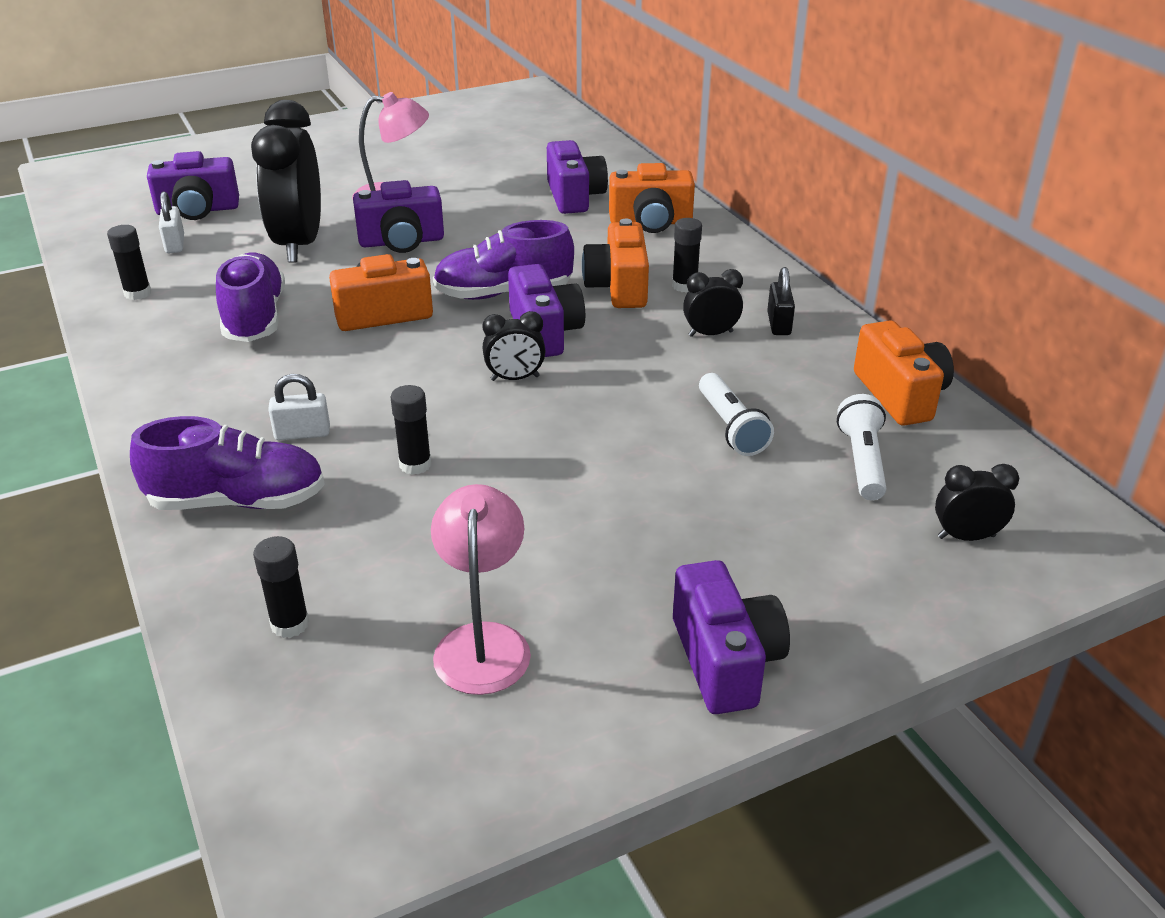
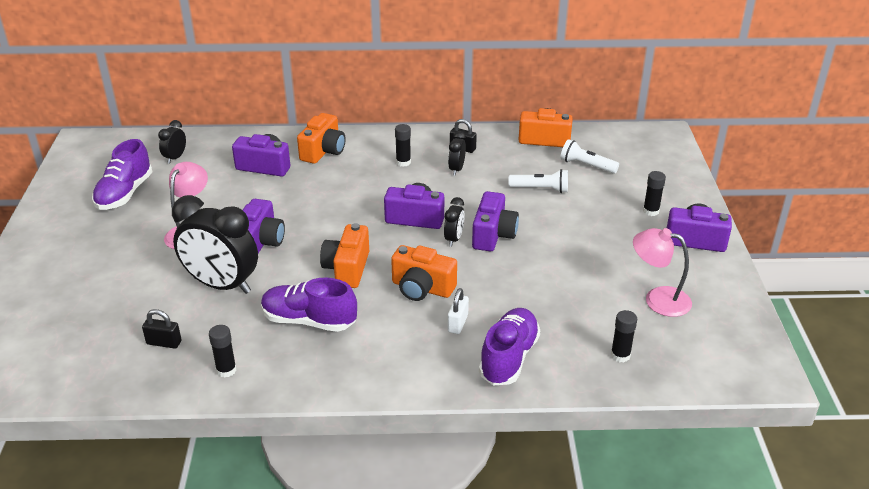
camera: 65 degrees left, 0 degrees up
(175, 244) = (164, 342): white padlock -> black padlock
(198, 210) = (116, 324): purple camera -> purple camera (493, 235)
(415, 464) = (512, 289): black glue stick -> black glue stick (651, 211)
(503, 293) = (361, 220): purple shoe -> purple shoe (125, 193)
(618, 287) = (387, 182): orange camera -> orange camera (422, 288)
(966, 537) = (648, 161): black clock -> black clock (175, 158)

